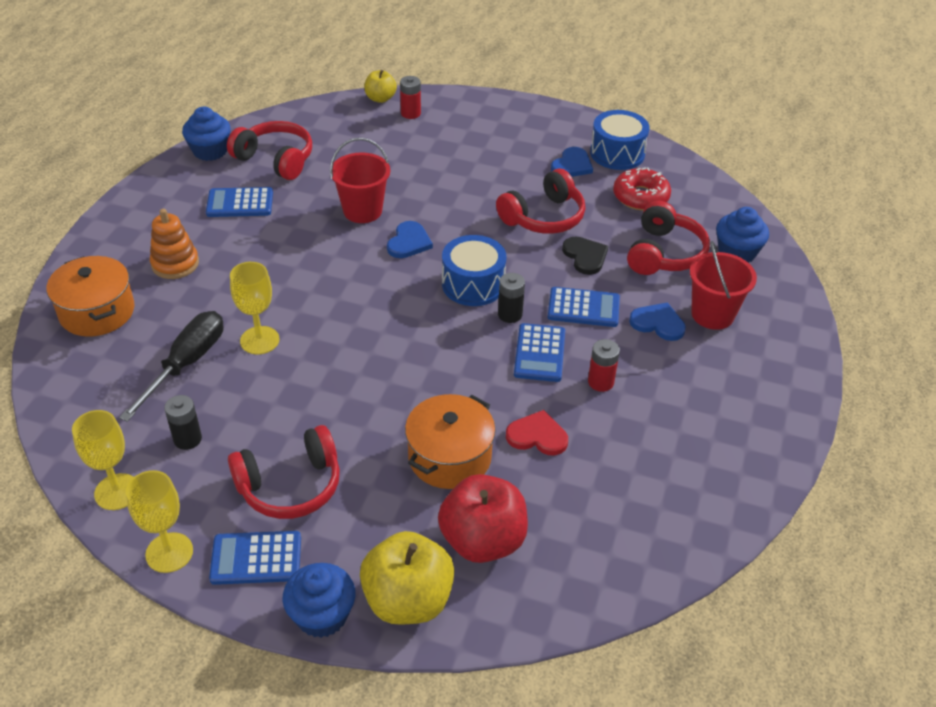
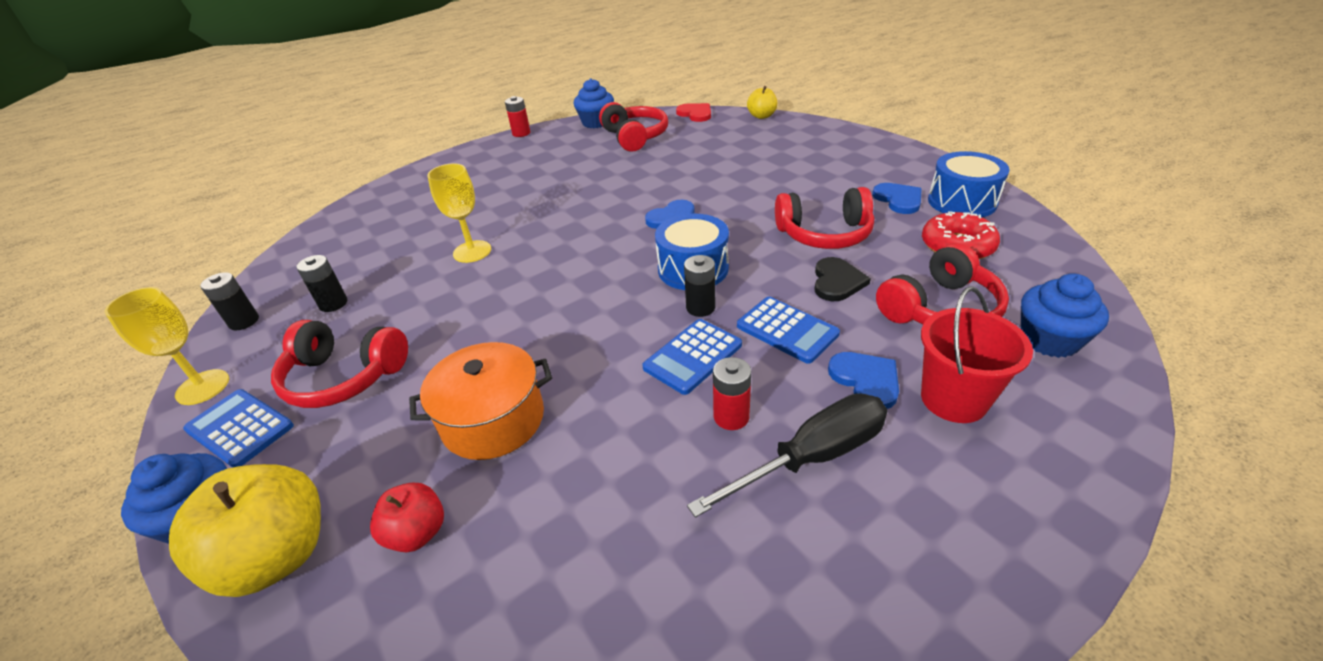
camera: 40 degrees right, 5 degrees down
(97, 312) = (402, 197): orange pot -> none
(117, 492) = (244, 321): yellow goblet -> black battery
(175, 264) = (486, 183): orange stacking toy -> none
(186, 364) = (405, 250): black screwdriver -> black screwdriver (811, 457)
(240, 203) = (576, 157): blue calculator -> none
(362, 211) = (660, 185): red bucket -> none
(410, 113) = (777, 130): red battery -> red battery (521, 133)
(483, 540) = (417, 533): red apple -> red apple, size x0.56
(537, 436) = (600, 443): red heart -> red heart (695, 114)
(572, 165) = (898, 200): blue heart -> blue heart turned 90 degrees counterclockwise

